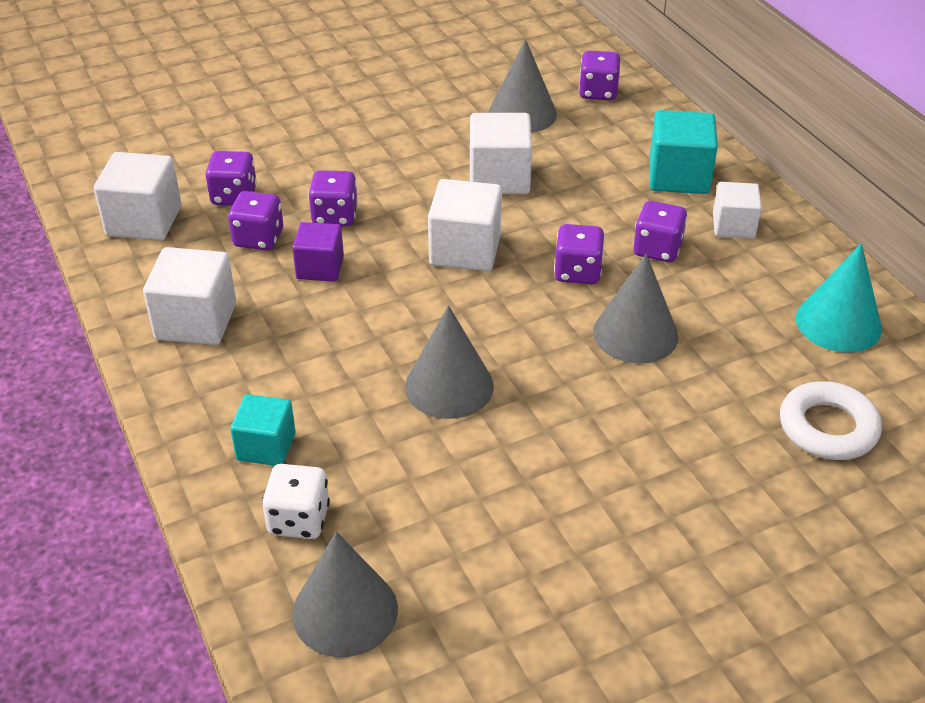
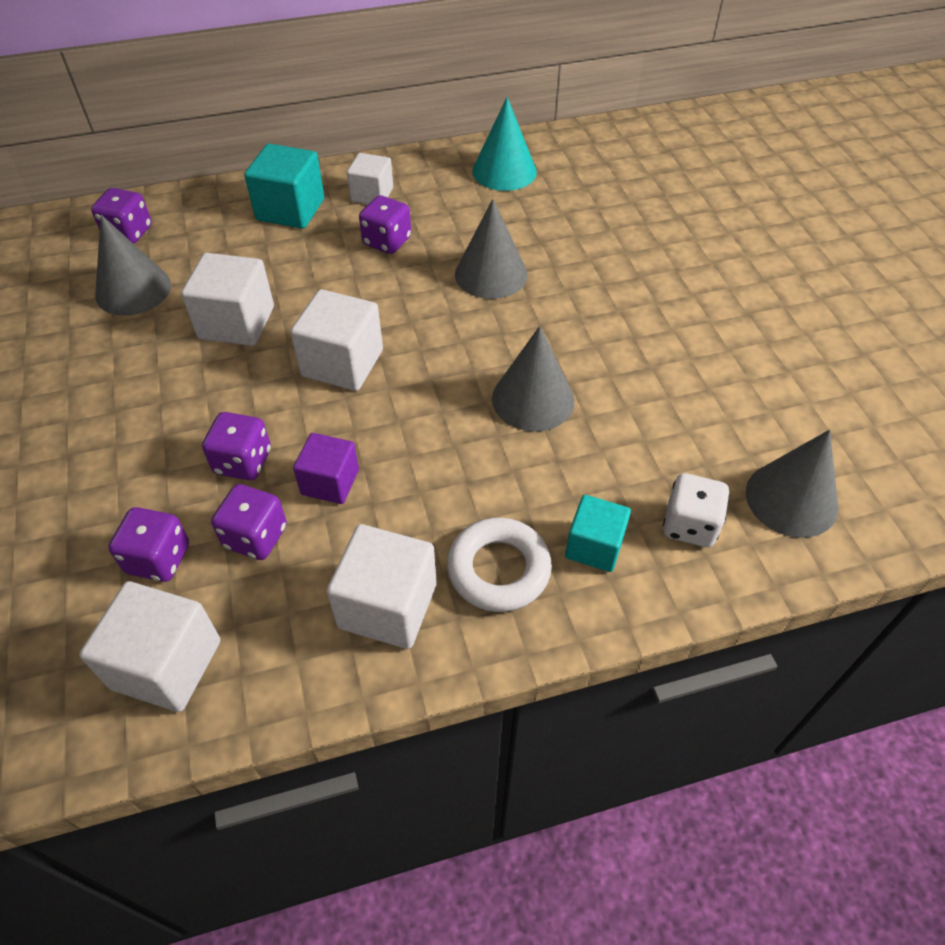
camera: 80 degrees left, 10 degrees up
(577, 272) = (401, 293): purple dice -> none
(828, 428) = (611, 201): white ring -> white ring (498, 569)

